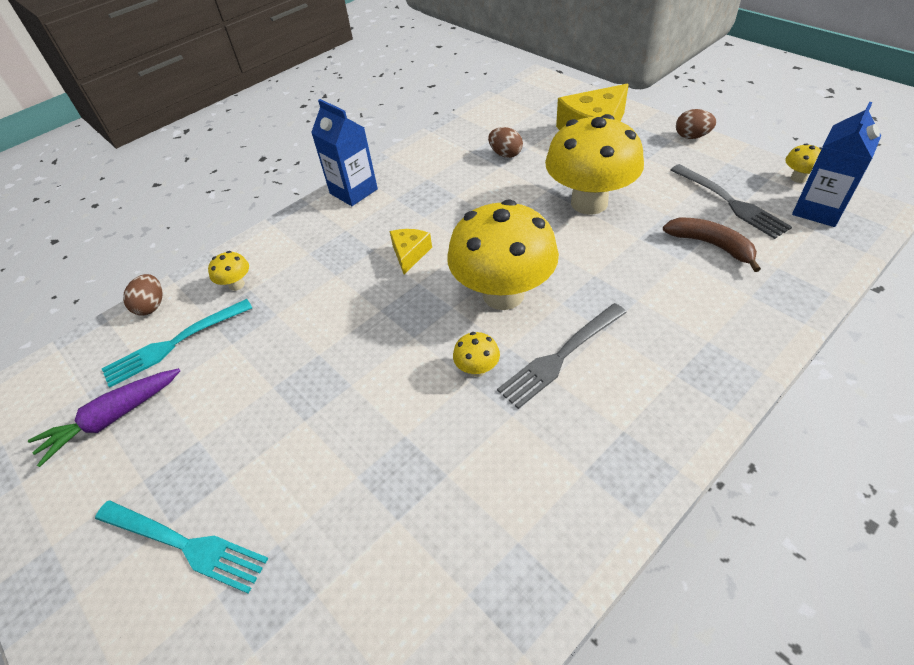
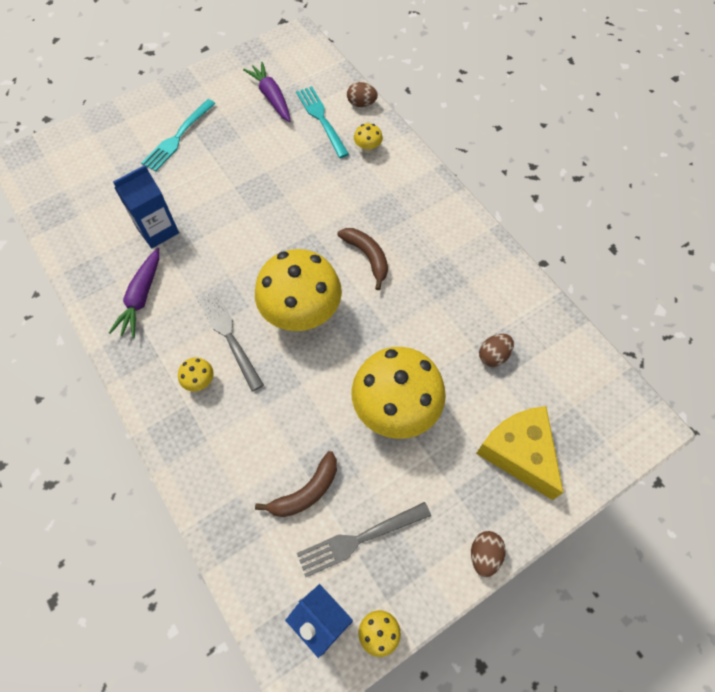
camera: 95 degrees right, 15 degrees up
(353, 191) = (463, 224): blue carton -> blue carton (158, 230)
(410, 254) = (367, 257): yellow cheese -> brown banana
(477, 369) = (238, 283): yellow mushroom -> yellow mushroom (200, 381)
(536, 488) = (141, 297): none -> purple carrot

